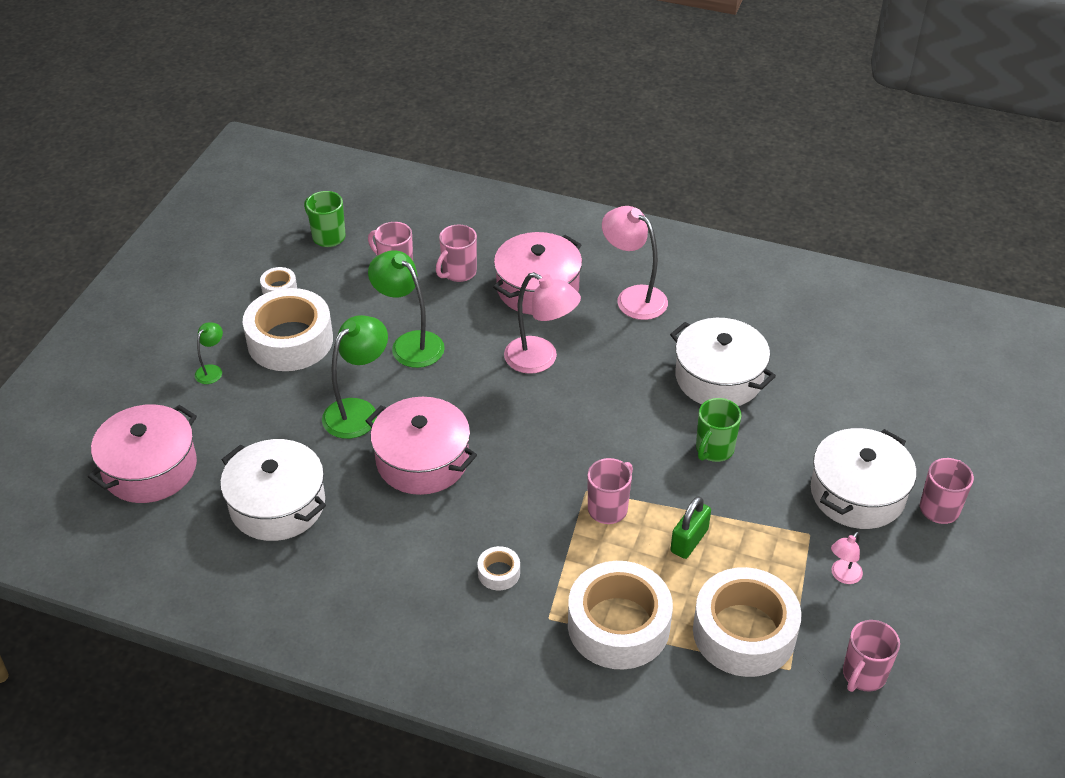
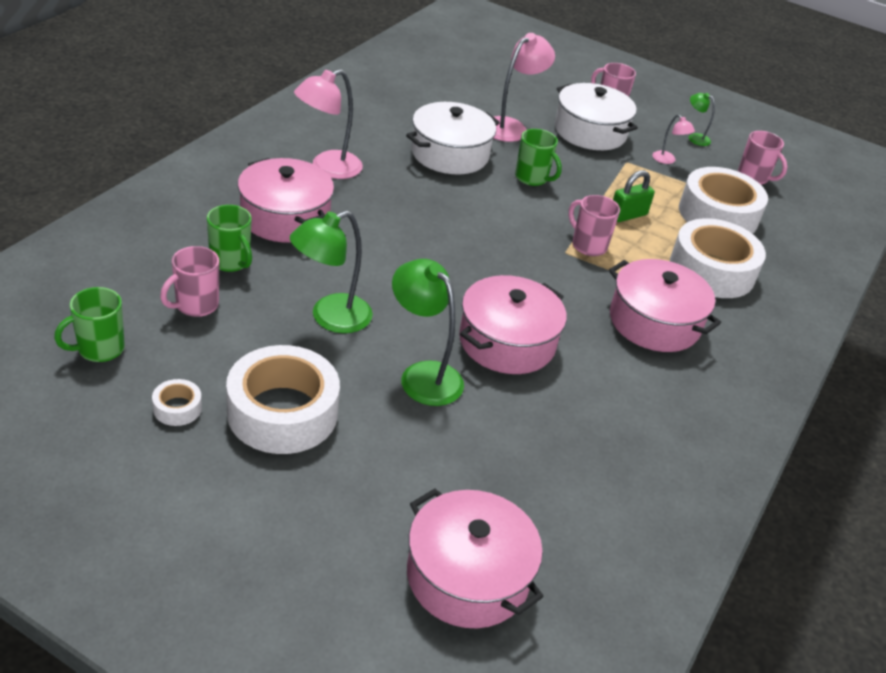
camera: 85 degrees left, 5 degrees down
(212, 370) = (307, 493): green lamp -> green lamp (694, 138)
(277, 504) = (549, 461): white pot -> none
(458, 272) = (231, 262): pink mug -> green mug
(499, 573) = (654, 322): white tape -> pink pot
(540, 360) = (391, 239): pink lamp -> pink lamp (511, 127)
(689, 541) = (628, 215): green padlock -> green padlock turned 75 degrees counterclockwise

